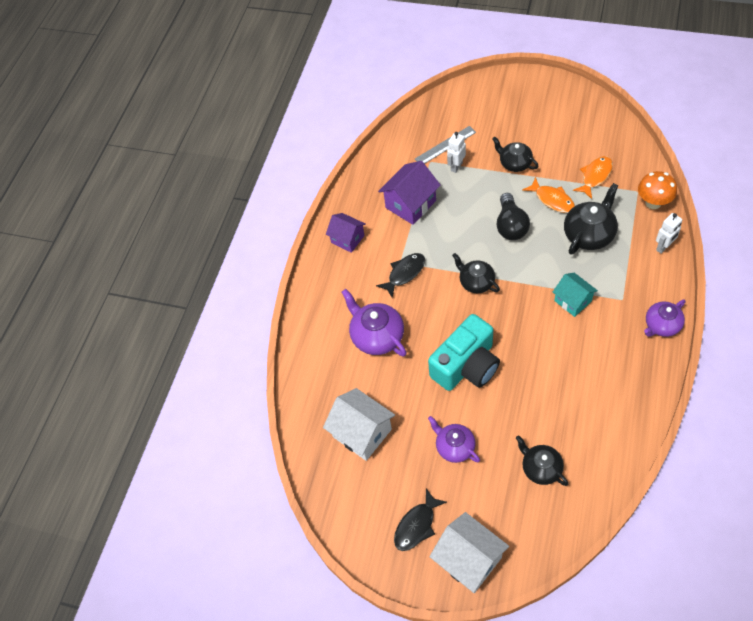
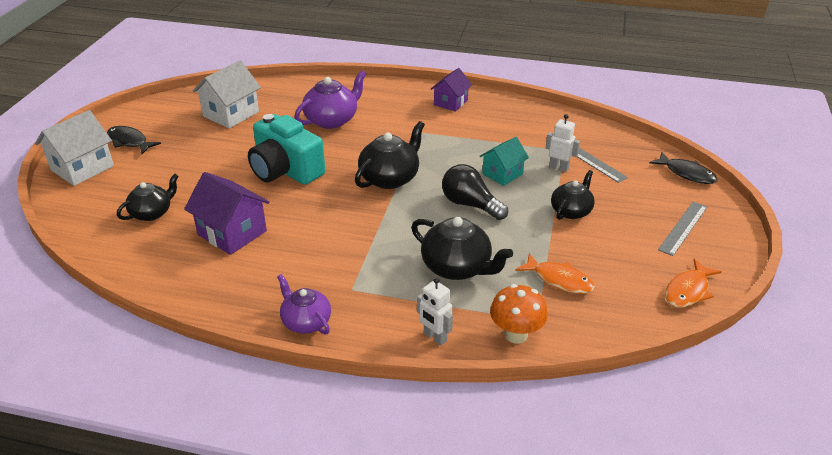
camera: 80 degrees right, 20 degrees down
(404, 273) = (405, 134): black fish -> black fish (686, 173)
(410, 204) = (498, 138): purple house -> purple house (232, 233)
(454, 447) = (197, 162): purple teapot -> none
(476, 282) = (390, 178): black teapot -> black teapot, size x1.50
(510, 226) = (470, 204): black light bulb -> black light bulb turned 45 degrees clockwise
(530, 104) = (683, 228): none -> grey ruler
(552, 200) = (513, 239): orange fish -> orange fish (688, 291)
(573, 301) = (355, 247): turquoise house -> turquoise house (502, 174)

